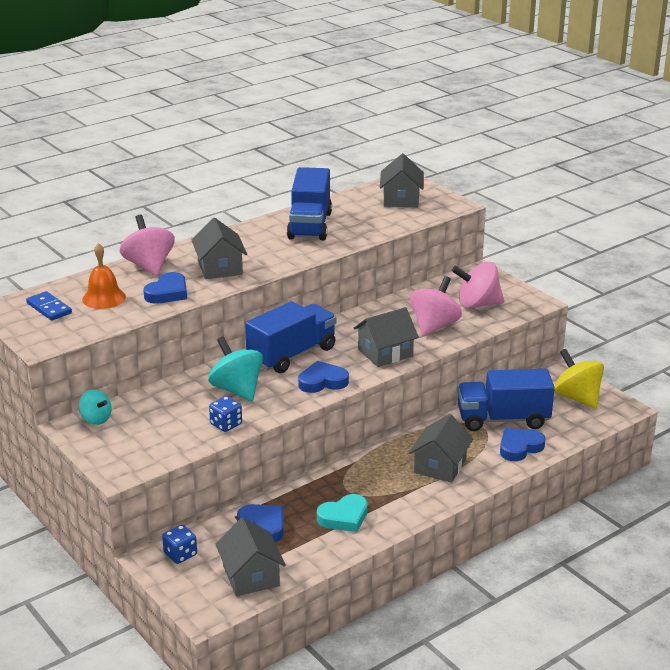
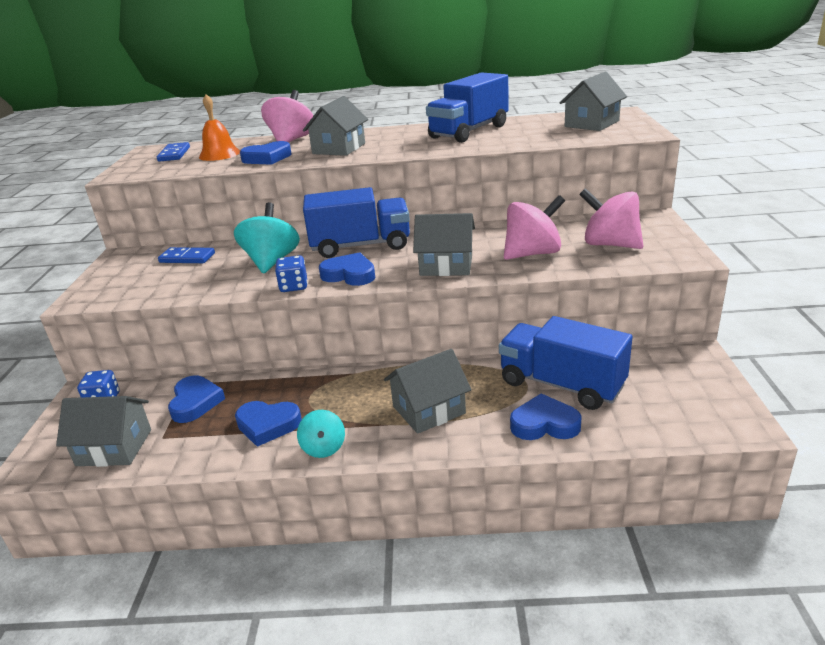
camera: 40 degrees right, 0 degrees up
(96, 419) = (143, 255): turquoise spinning top -> turquoise spinning top (323, 448)
(149, 409) = (187, 258): none -> blue domino
(226, 424) = (215, 287): blue dice -> blue dice (293, 286)
(251, 576) = (114, 447): grey house -> grey house turned 75 degrees clockwise
(344, 517) = (268, 425): turquoise heart -> blue heart
(577, 398) = (686, 391): yellow spinning top -> none

